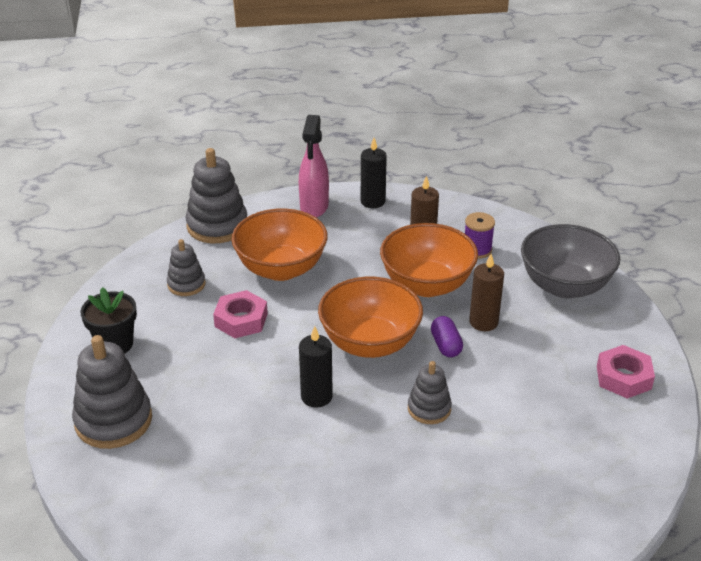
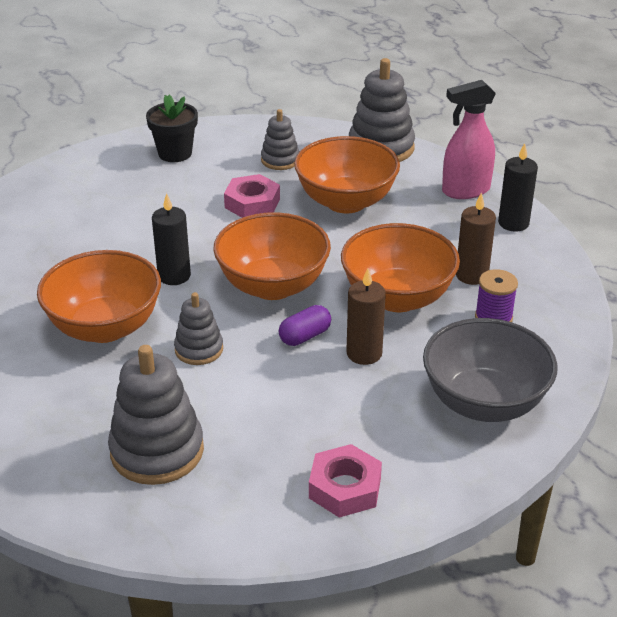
camera: 65 degrees right, 0 degrees up
(113, 421) = (83, 184): grey stacking toy -> grey stacking toy (157, 451)
(364, 460) = (105, 327): none -> orange bowl

